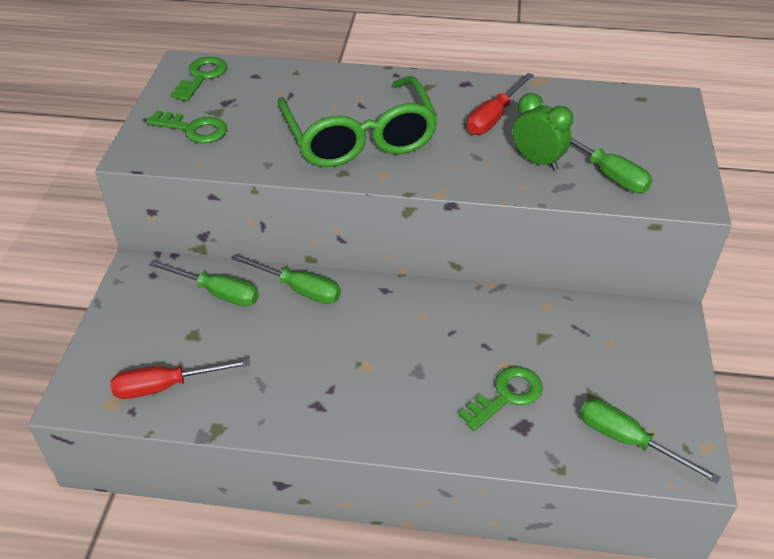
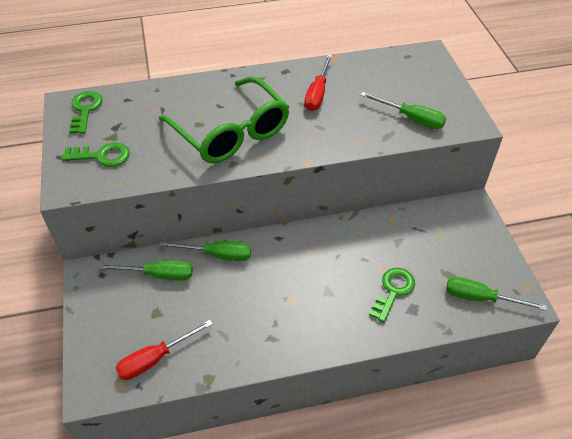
camera: 20 degrees left, 5 degrees up
(537, 161) = (362, 121): green clock -> none

